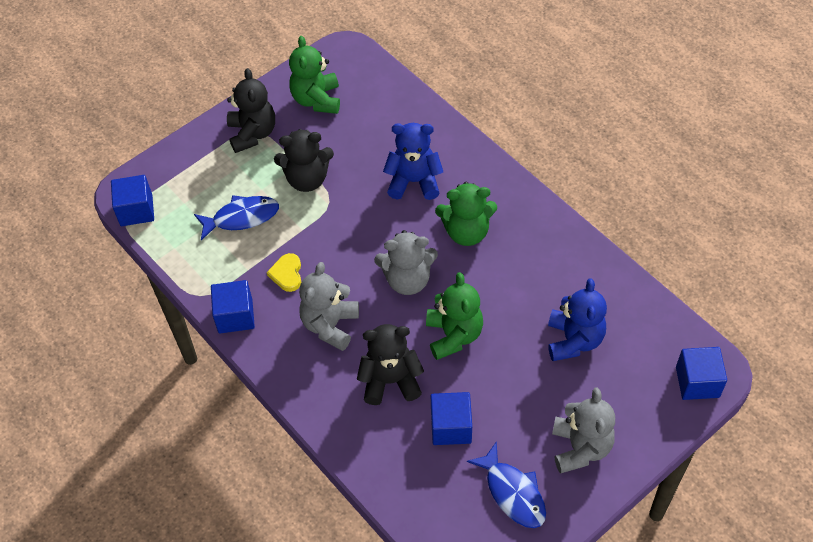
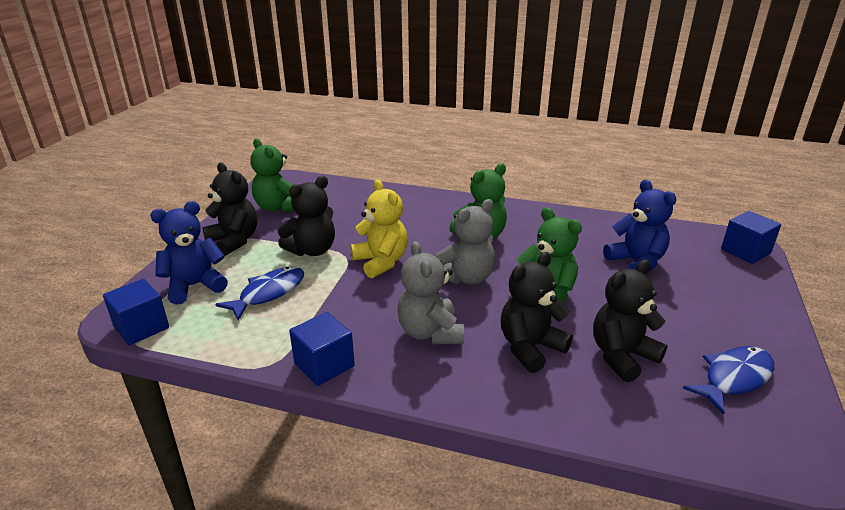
camera: 35 degrees left, 25 degrees down
(287, 274) = (351, 314): yellow heart -> none
(352, 224) = (381, 262): none -> yellow teddy bear
(414, 181) = (407, 224): blue teddy bear -> blue teddy bear (195, 286)
(451, 427) = (622, 356): blue cube -> black teddy bear
(513, 492) = (734, 378): blue fish -> blue fish turned 60 degrees counterclockwise
(580, 448) = (734, 322): grey teddy bear -> none

